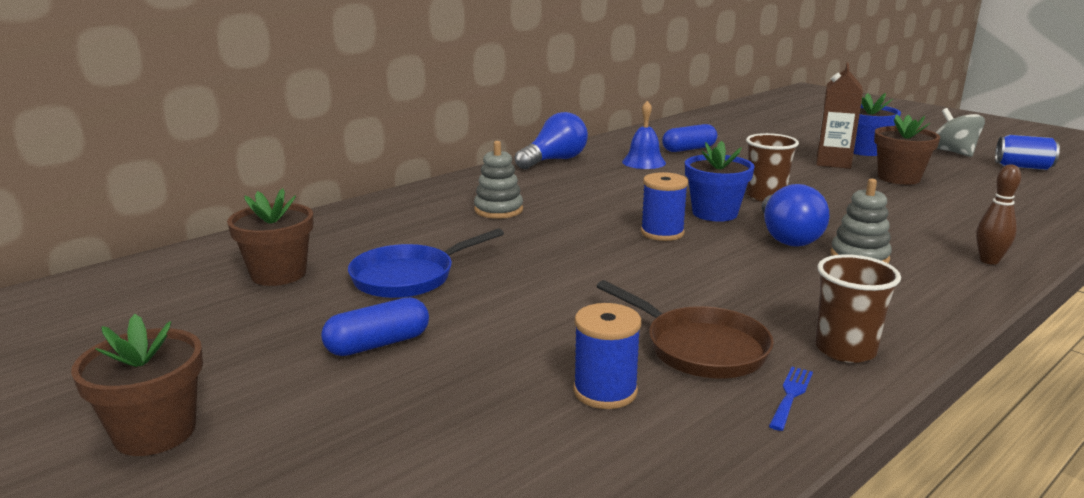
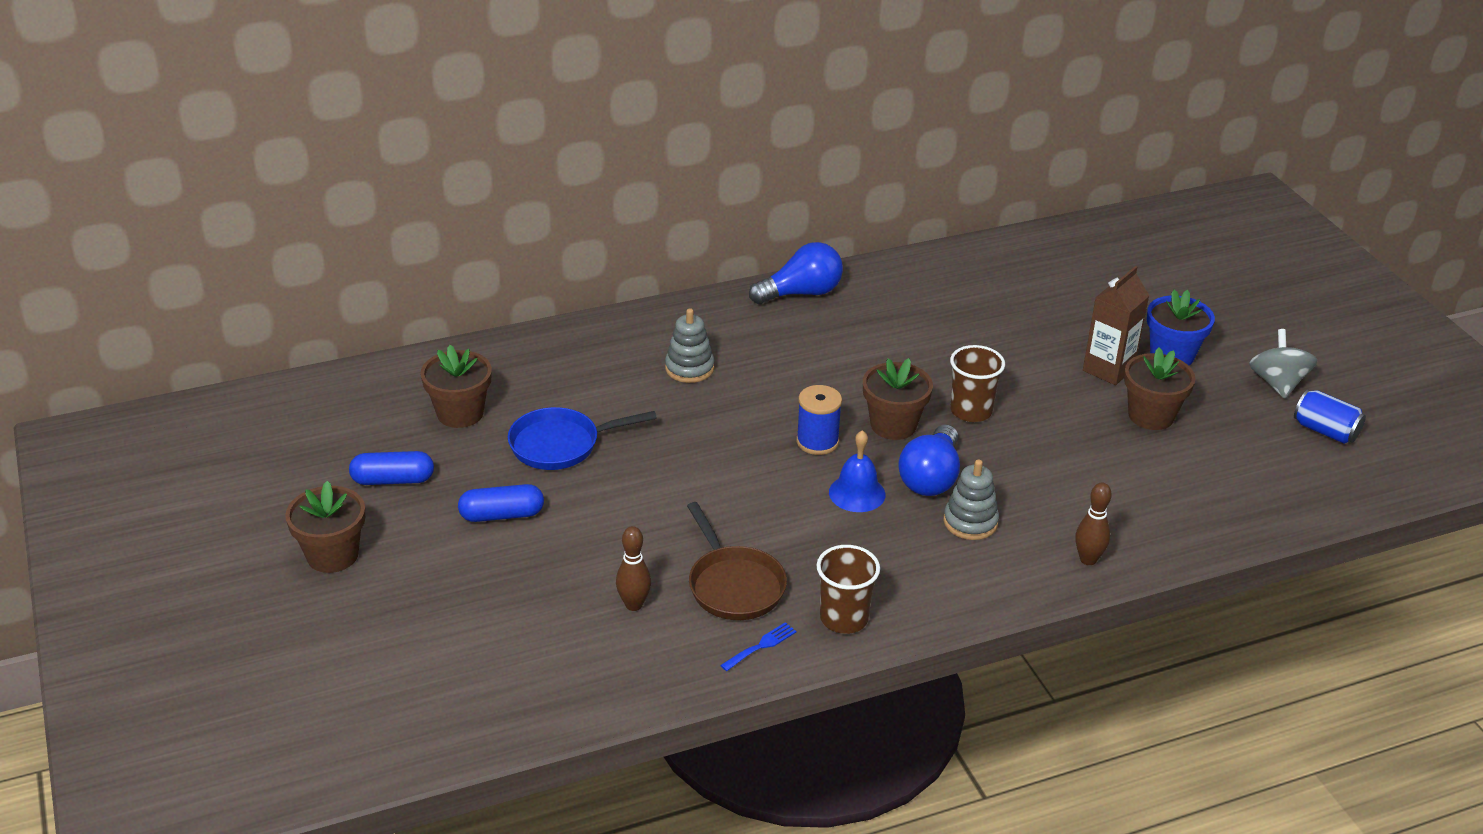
camera: 20 degrees right, 15 degrees up
(605, 391) = (634, 605): blue spool -> brown bowling pin
(644, 162) = (895, 319): blue bell -> blue bell (857, 493)
(689, 149) = (967, 304): blue capsule -> blue capsule (393, 480)
(714, 213) = (893, 425): blue flower pot -> brown flower pot

